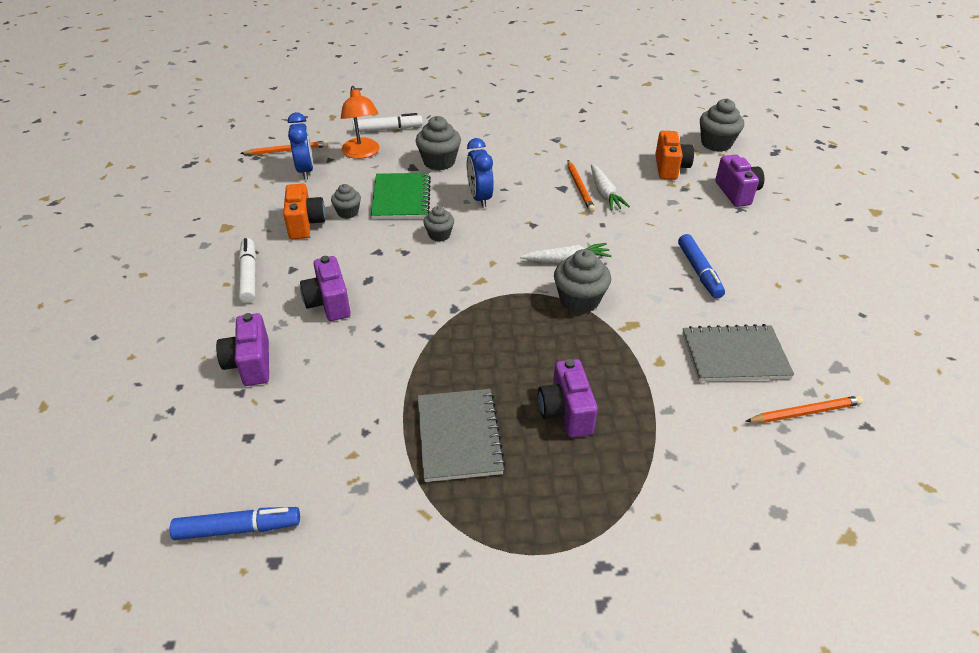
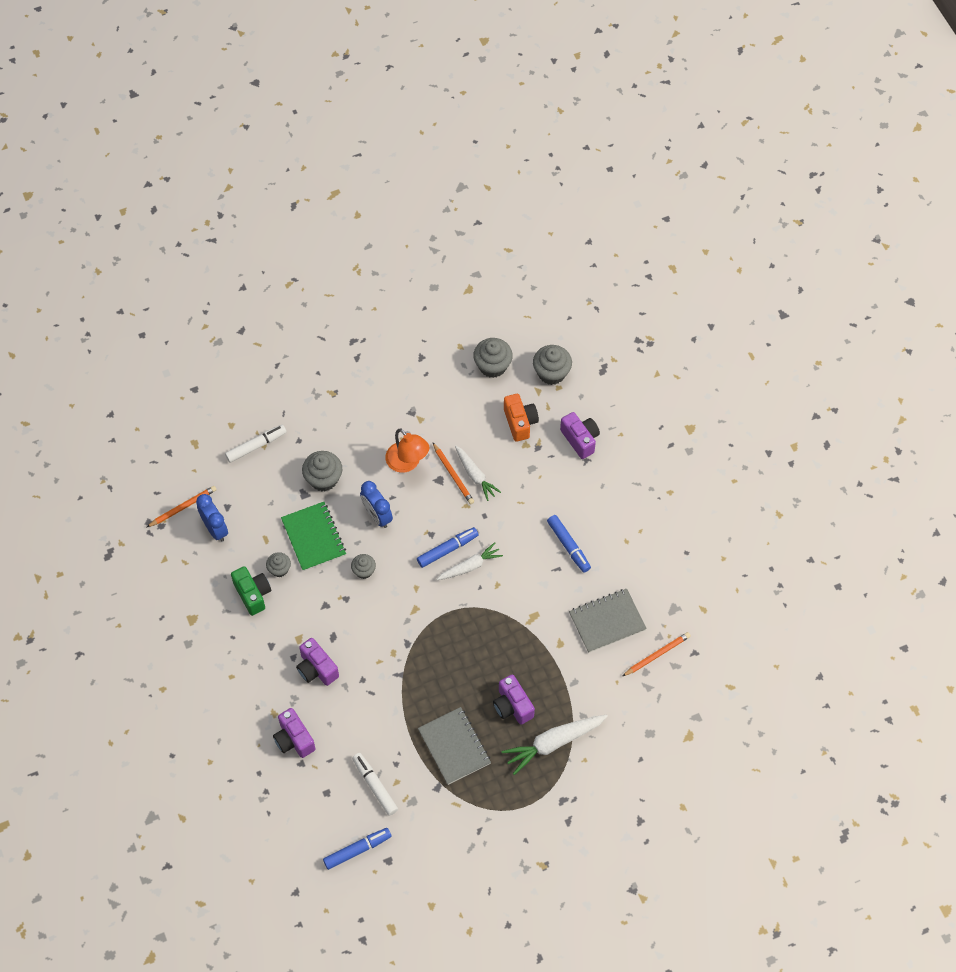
camera: 20 degrees left, 20 degrees up
(249, 276) = (243, 663): white marker -> white marker (375, 786)
(305, 224) = (253, 594): orange camera -> green camera
(362, 153) = (251, 489): orange lamp -> orange lamp (407, 463)
(545, 240) = (447, 549): none -> blue marker
(579, 300) = (491, 605): grey cupcake -> grey cupcake (492, 366)
(613, 477) = (553, 743): none -> white carrot

